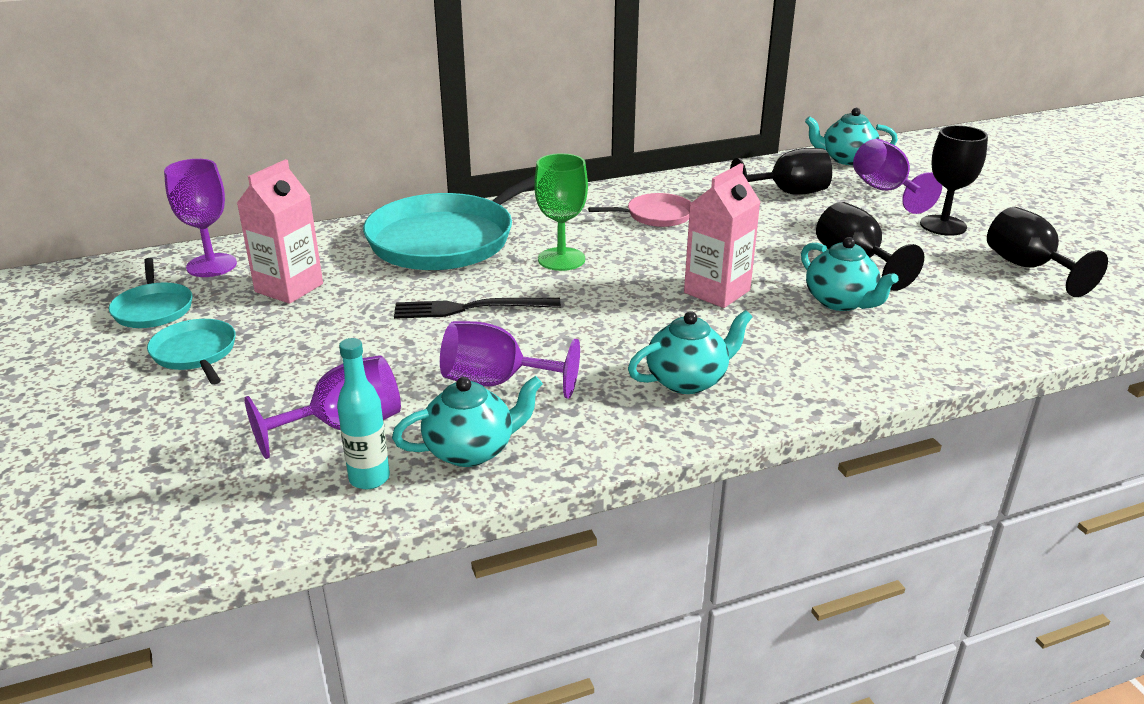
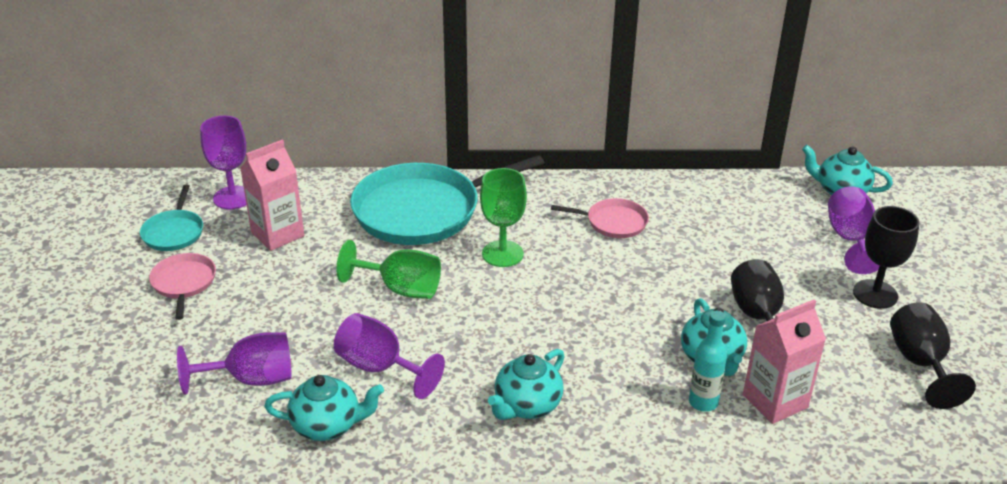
camera: 20 degrees right, 5 degrees up
(195, 353) = (184, 283): turquoise pan -> pink pan
(369, 478) = (246, 430): turquoise bottle -> turquoise bottle (703, 402)
(470, 308) = (401, 289): black fork -> green goblet
(688, 380) = (527, 405): turquoise teapot -> turquoise teapot turned 135 degrees clockwise
(717, 291) = (611, 320): pink carton -> pink carton (775, 401)
(788, 193) = (753, 222): black goblet -> none

